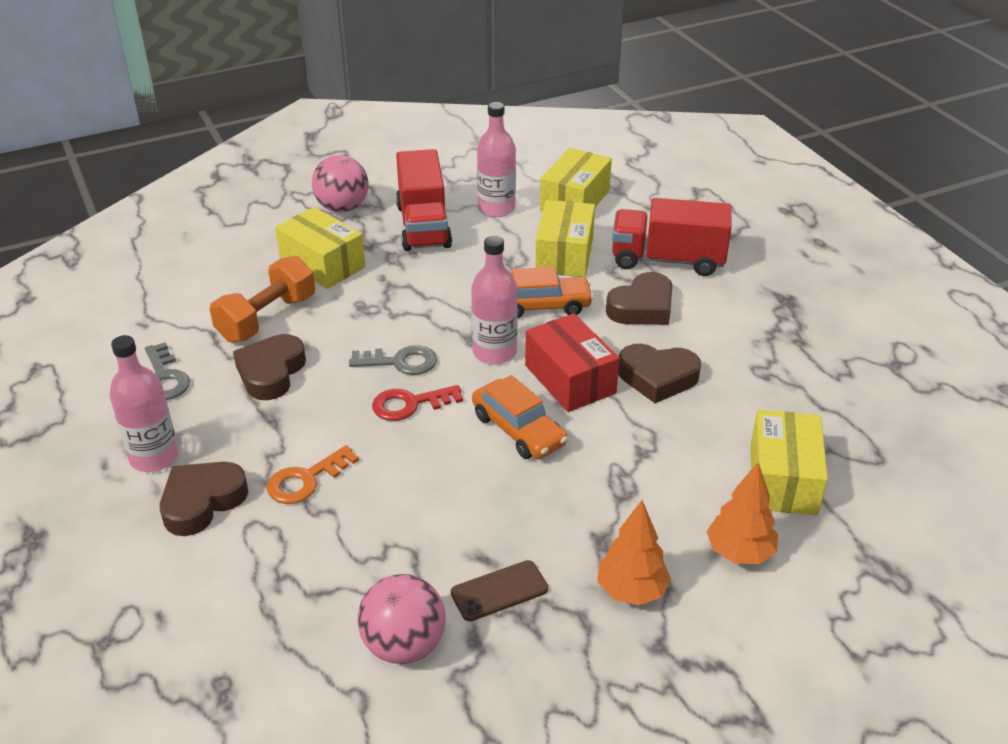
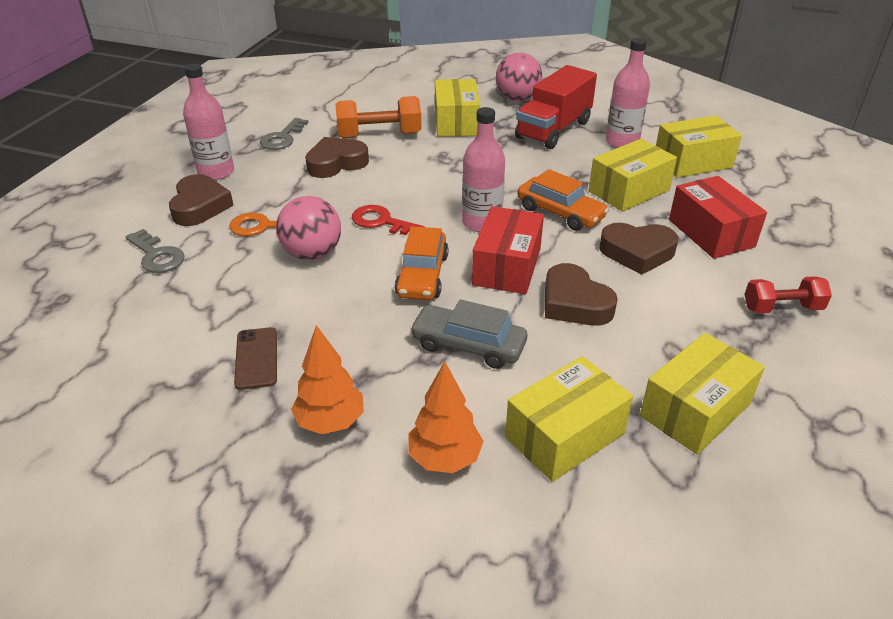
camera: 45 degrees right, 0 degrees up
(202, 502) = (200, 206): brown heart -> brown heart turned 90 degrees clockwise
(400, 362) = (414, 196): grey key -> grey key (157, 255)
(404, 645) = (162, 347): pink ball -> pink ball (312, 254)
(499, 591) = (256, 358): brown phone -> brown phone turned 60 degrees clockwise
(636, 462) = (468, 345): none -> grey car
(667, 260) = (711, 233): red truck -> red box
(781, 295) = (782, 308): none -> red dumbbell
(827, 405) = (695, 410): none -> yellow box

